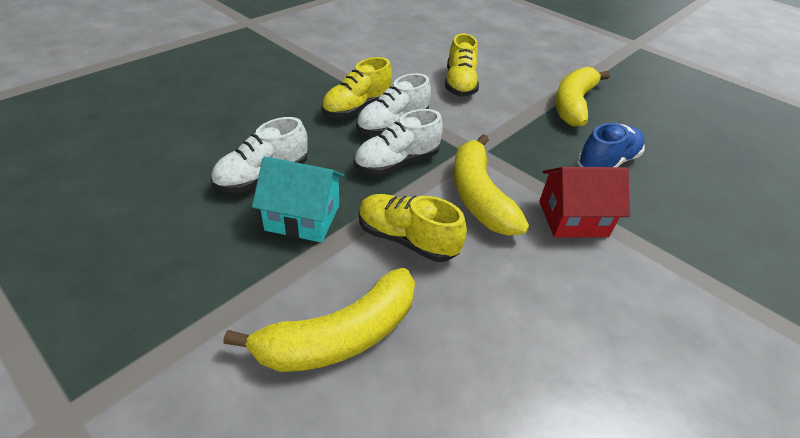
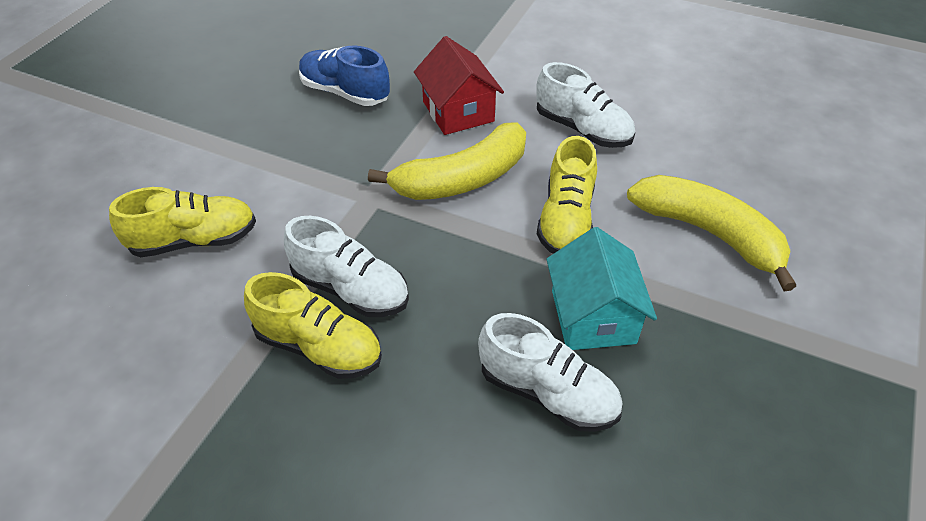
camera: 105 degrees left, 5 degrees up
(397, 162) = (438, 261): white shoe -> white shoe (582, 129)
(573, 104) = (217, 122): yellow banana -> none

